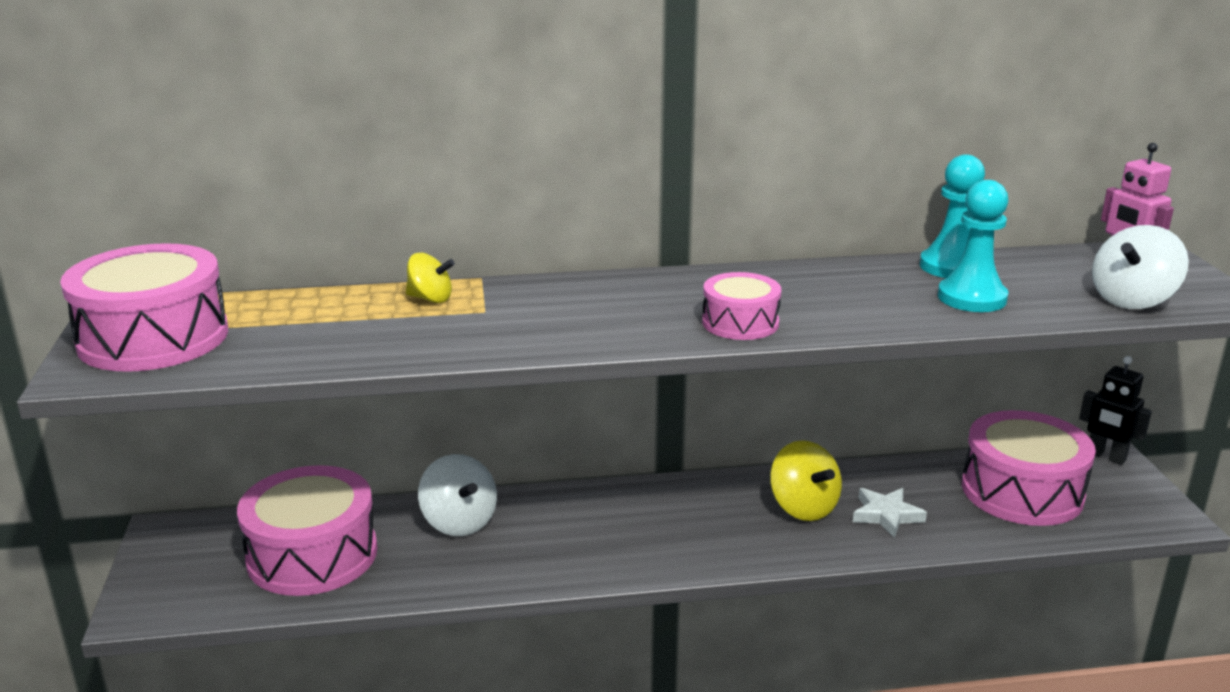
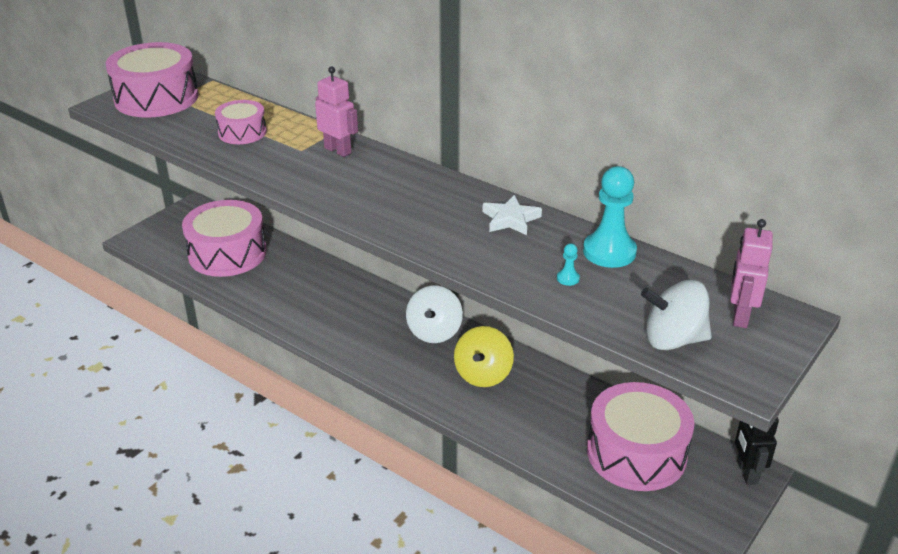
camera: 45 degrees right, 10 degrees up
(430, 299) = (293, 130): yellow spinning top -> none
(459, 522) = (307, 275): white spinning top -> white spinning top (434, 332)
(528, 295) = (338, 150): none -> pink robot
(740, 323) = (401, 221): pink drum -> pink drum (242, 132)
(886, 515) = (522, 410): white star -> white star (510, 219)
(972, 298) = (568, 278): turquoise pawn -> turquoise pawn, size x0.41

